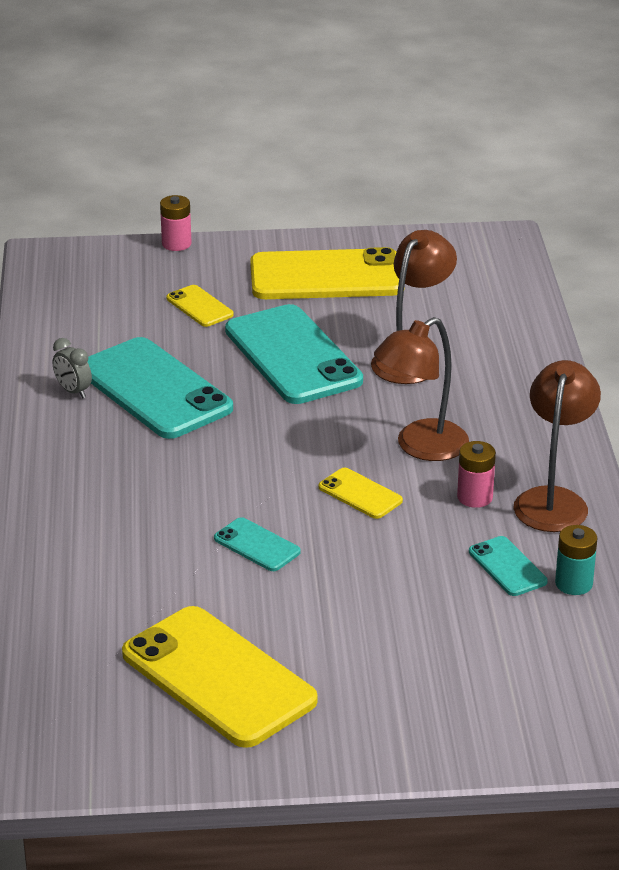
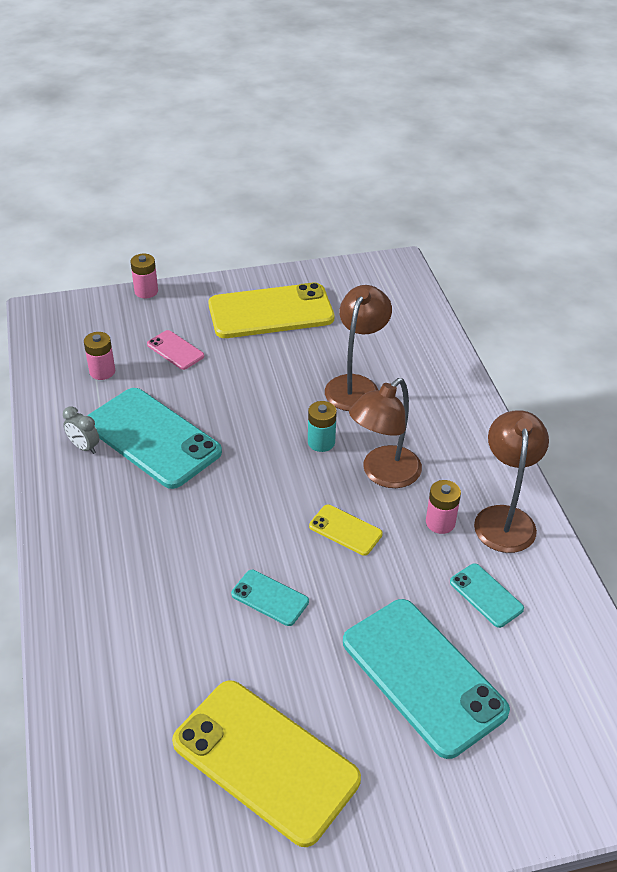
camera: 10 degrees left, 10 degrees up
(107, 321) = (102, 371): none -> pink battery
(199, 307) = (175, 350): yellow phone -> pink phone
(293, 356) = (260, 392): turquoise phone -> turquoise phone (423, 676)
(573, 583) = (545, 607): turquoise battery -> turquoise battery (321, 442)

